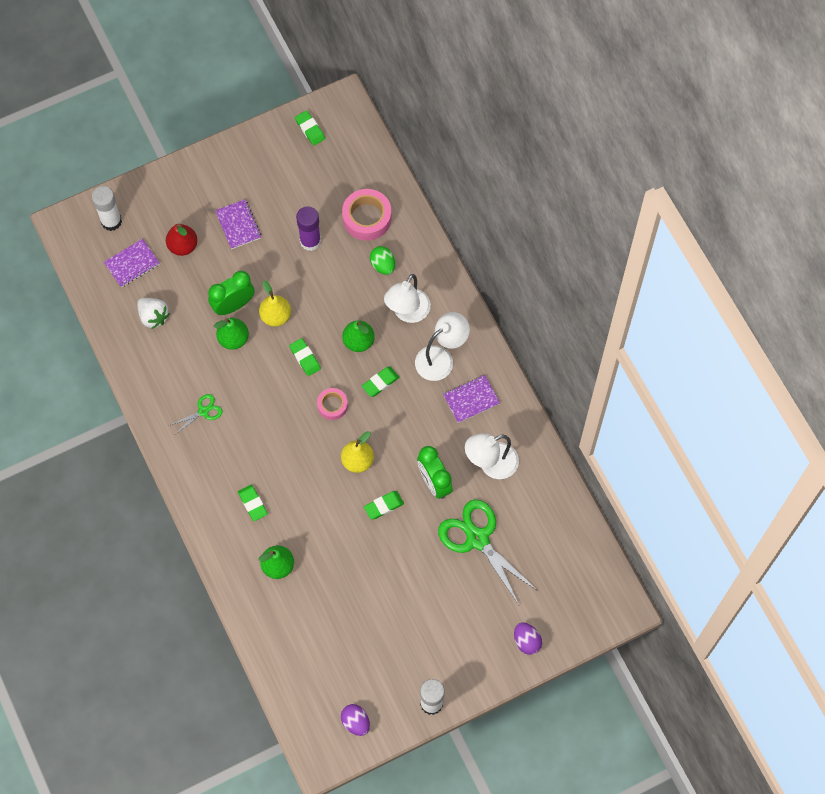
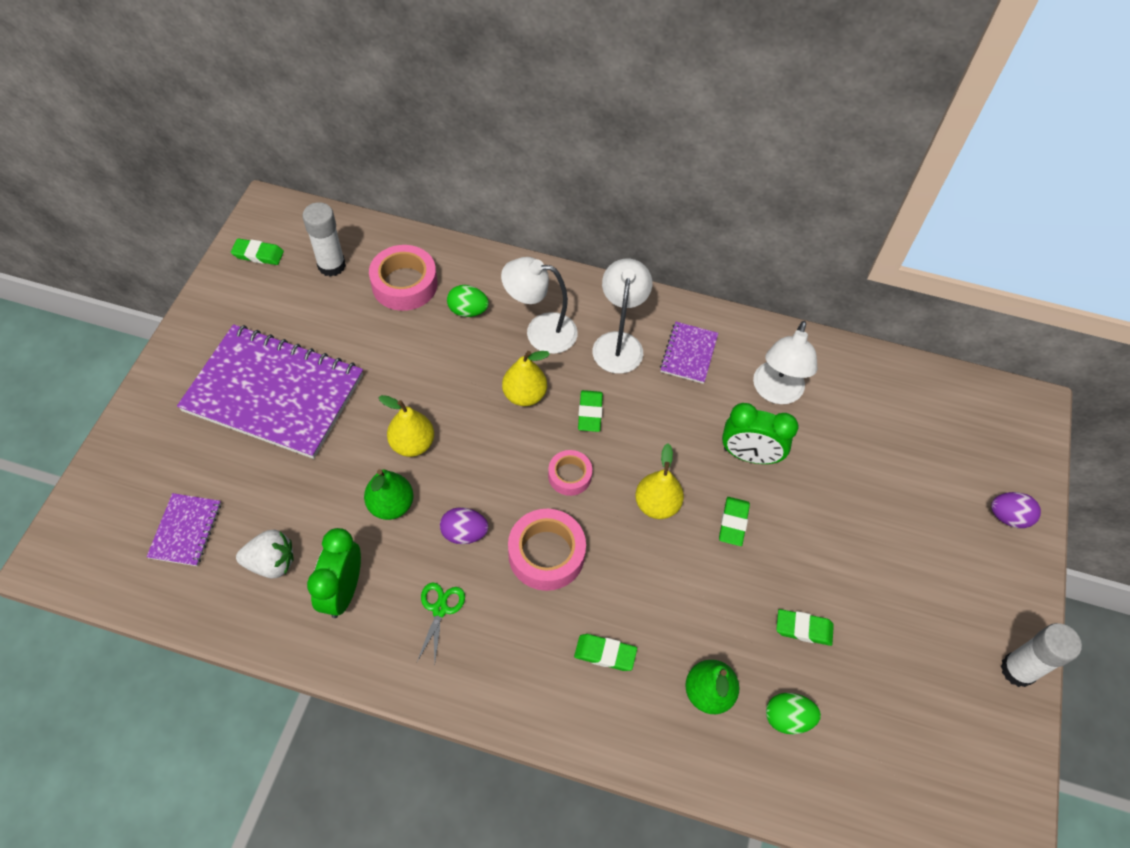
camera: 50 degrees left, 10 degrees down
(111, 221) = (112, 508): white glue stick -> white glue stick (331, 265)
(183, 246) = (230, 463): red pear -> none
(233, 305) = (354, 472): green clock -> green clock (343, 591)
(238, 225) = (274, 393): purple notebook -> purple notebook, size x2.28
(278, 433) = (546, 554): none -> pink tape
(299, 611) = (787, 718): none -> green egg
(305, 358) = (489, 456): green eraser -> green eraser (803, 629)
(310, 241) = (370, 347): purple glue stick -> none
(356, 722) = (984, 775): purple egg -> purple egg (464, 533)
(358, 341) = (524, 395): green pear -> yellow pear
(407, 313) = (540, 331): white lamp -> white lamp turned 120 degrees clockwise
(477, 539) = (850, 468): green scissors -> none

